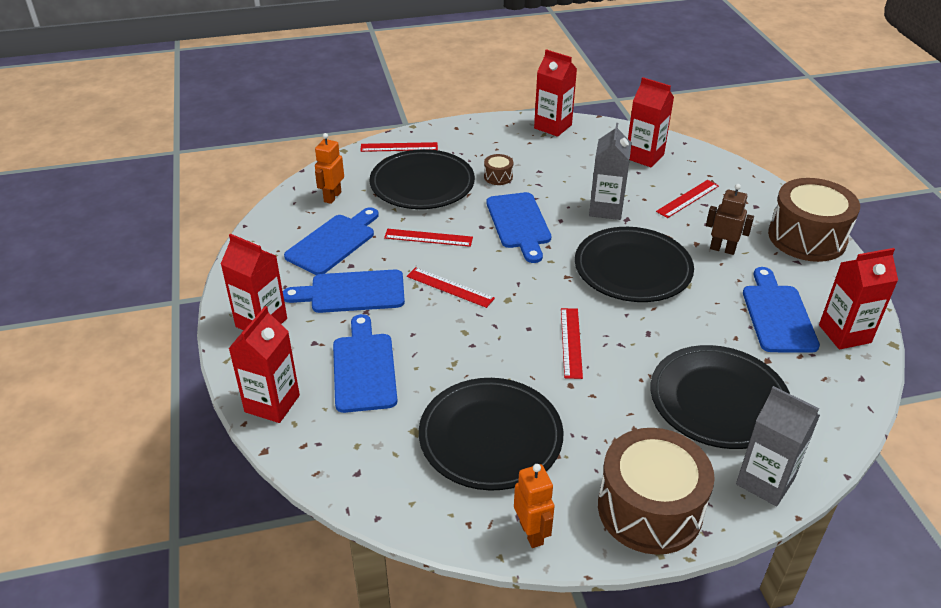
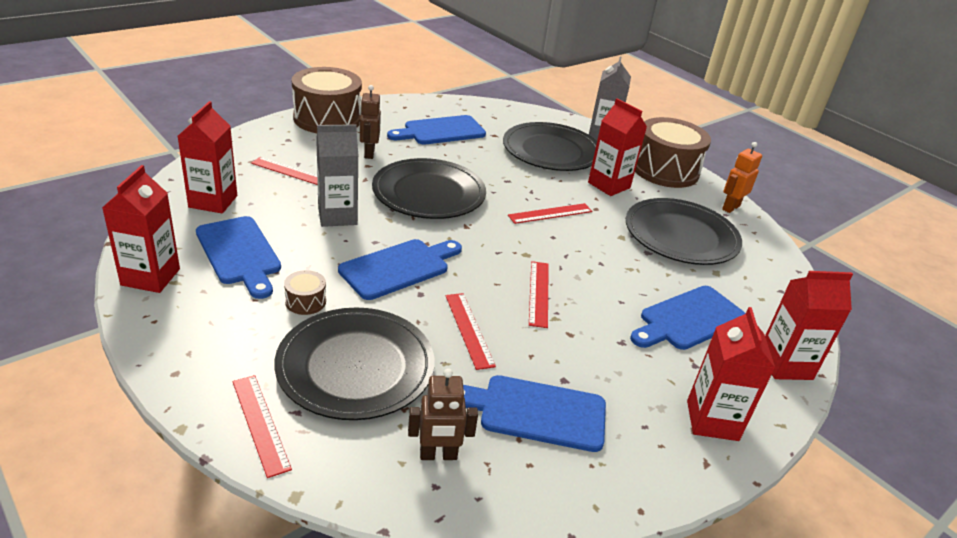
camera: 120 degrees left, 5 degrees down
(332, 197) = (438, 455): orange robot -> brown robot
(352, 292) = (605, 362): blue cutting board -> blue cutting board (240, 253)
(844, 334) = (442, 109): red carton -> red carton (609, 185)

